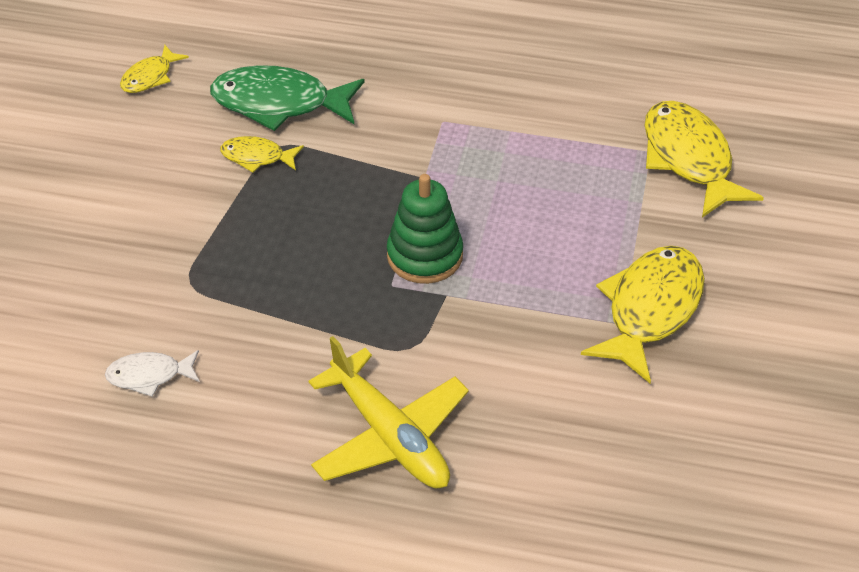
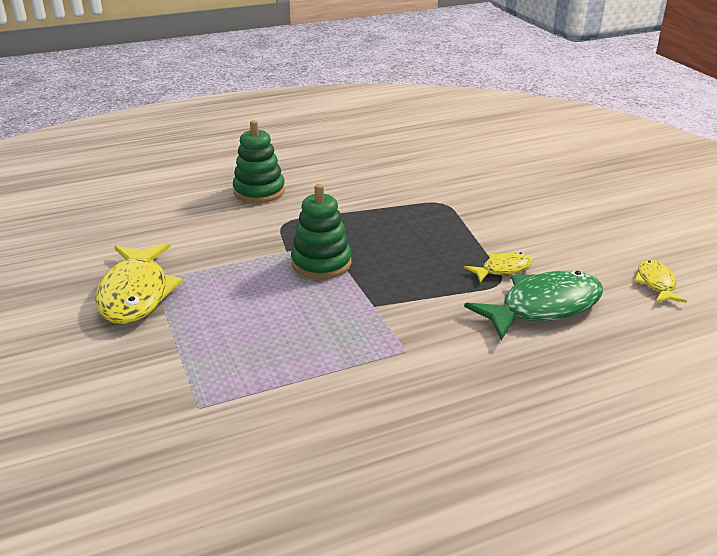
camera: 145 degrees right, 15 degrees down
(149, 375) = (407, 170): white fish -> none
(390, 436) = (259, 191): yellow plane -> green stacking toy
(689, 159) = (155, 417): yellow fish -> none

